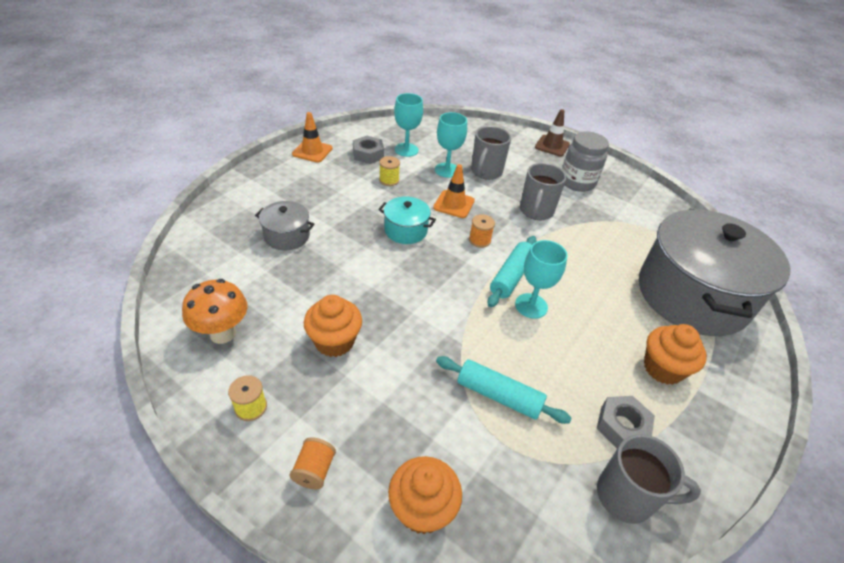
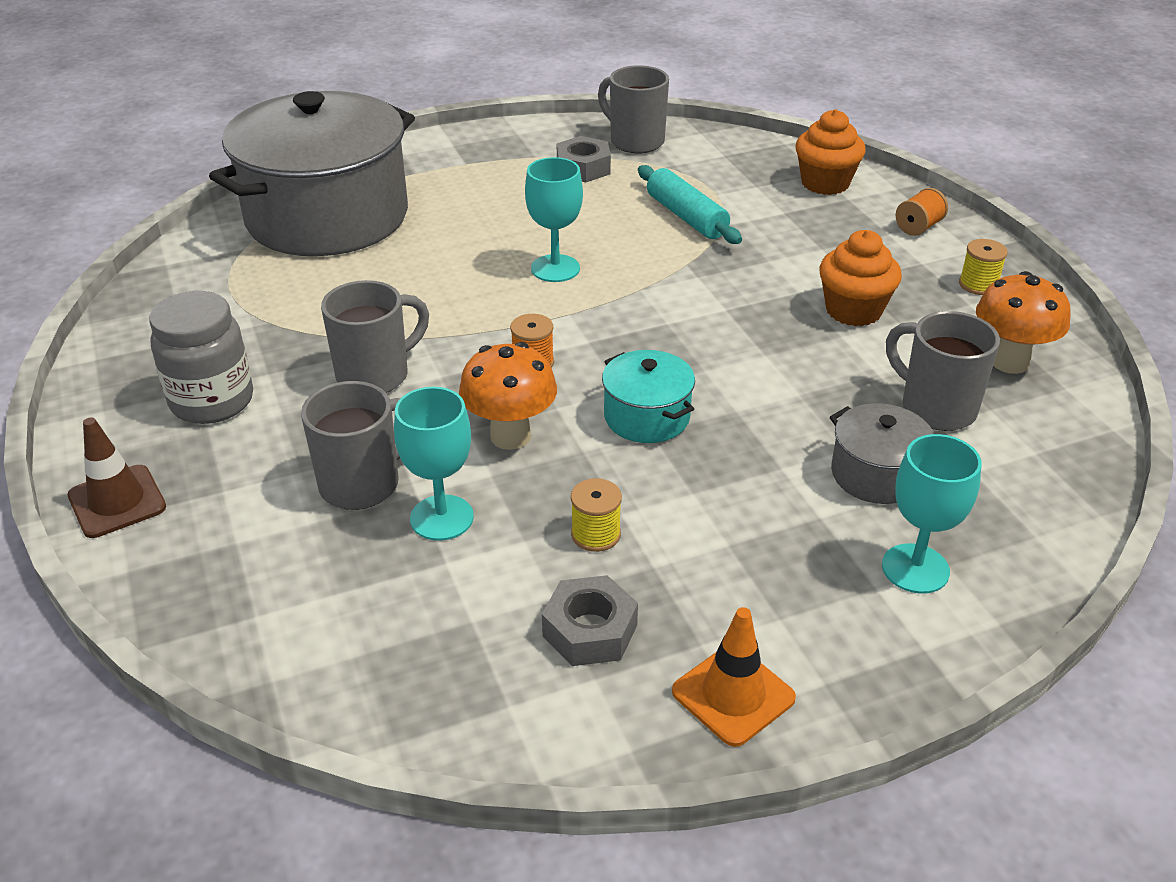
camera: 145 degrees left, 5 degrees down
(265, 282) = (935, 408): none -> grey mug
(406, 150) = (480, 612): turquoise goblet -> turquoise goblet (915, 568)
(454, 204) = (510, 436): orange traffic cone -> orange mushroom
(511, 276) = (542, 304): turquoise rolling pin -> none
(663, 368) = (477, 183): orange cupcake -> none

